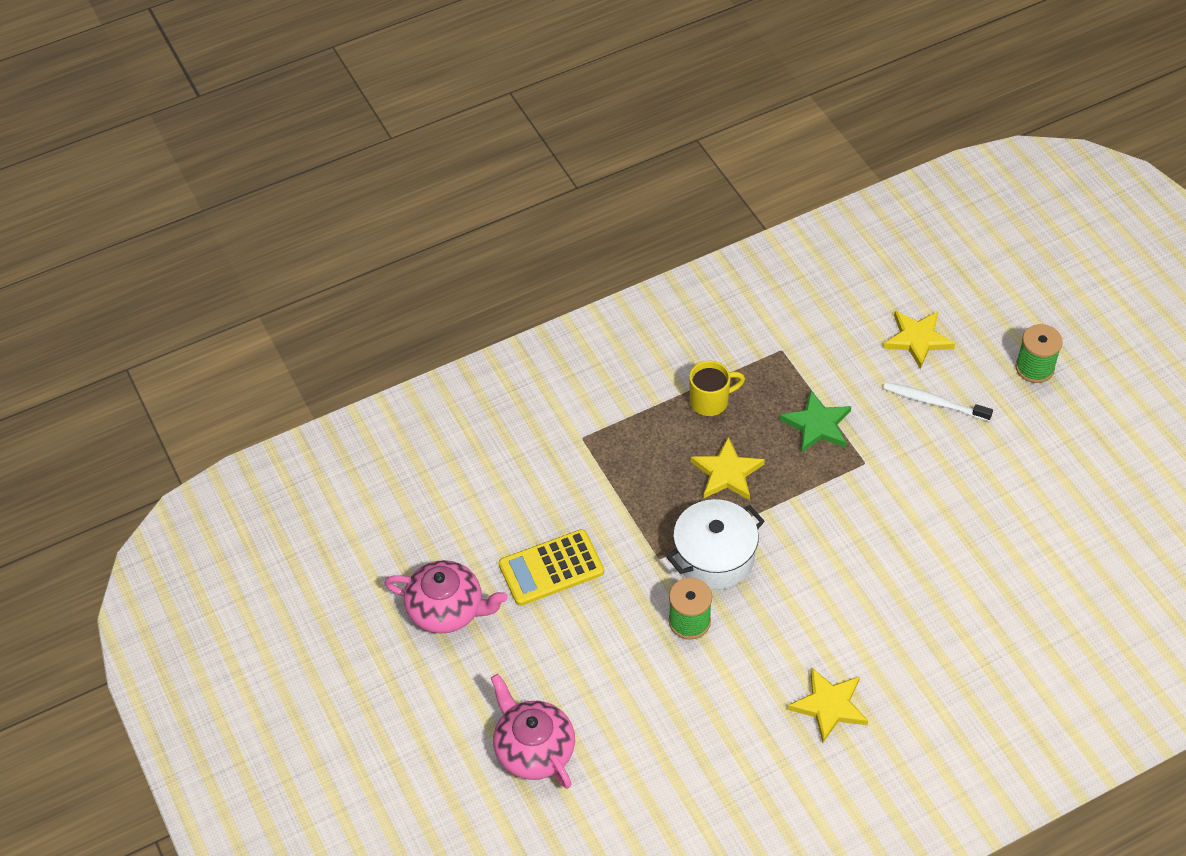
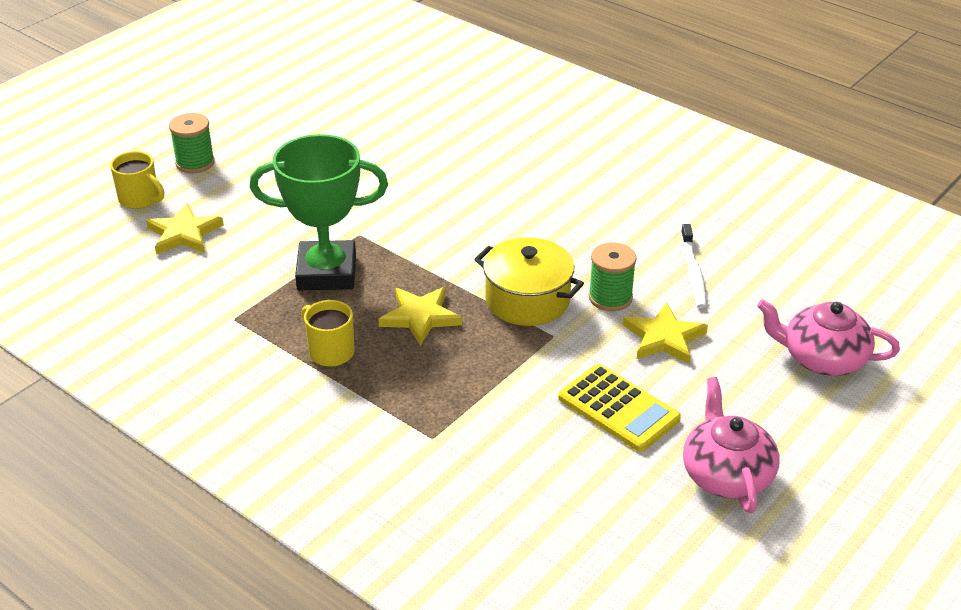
camera: 115 degrees left, 15 degrees down
(533, 748) = (822, 358): pink teapot -> pink teapot turned 75 degrees clockwise
(714, 557) = (527, 300): white pot -> yellow pot
(817, 425) = (327, 272): green star -> green trophy
(829, 706) = (633, 202): yellow star -> yellow star (664, 338)
(933, 402) = (263, 210): white toothbrush -> white toothbrush (693, 273)
(985, 318) = (140, 199): none -> yellow mug

